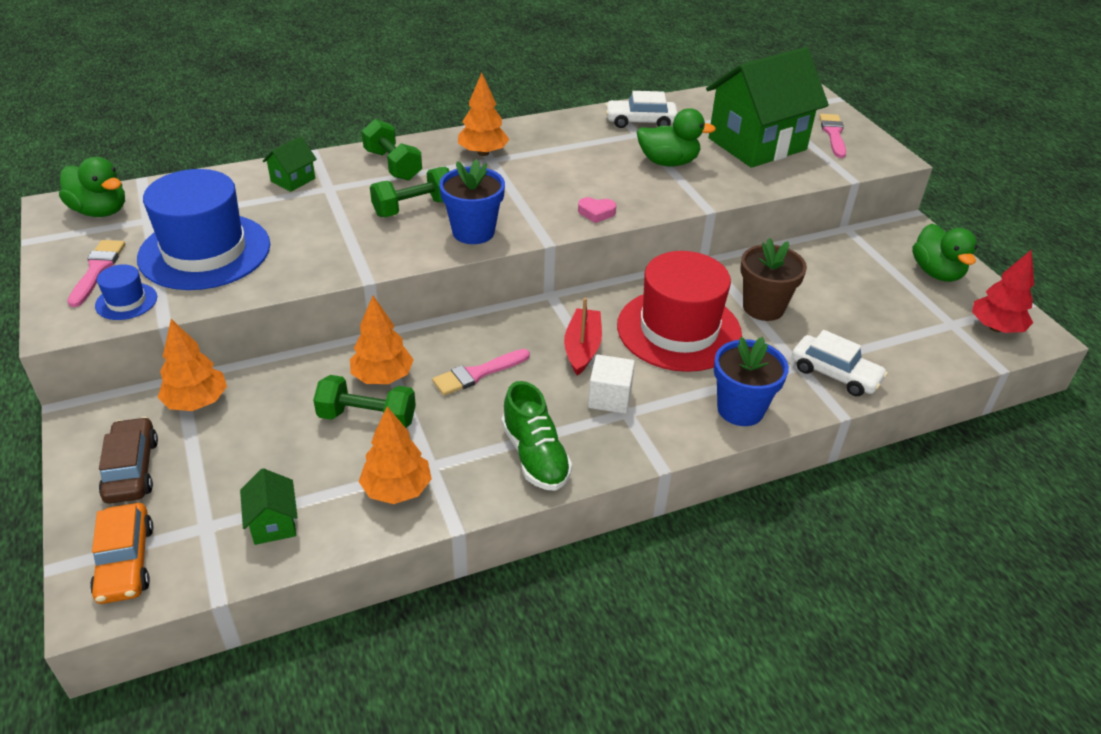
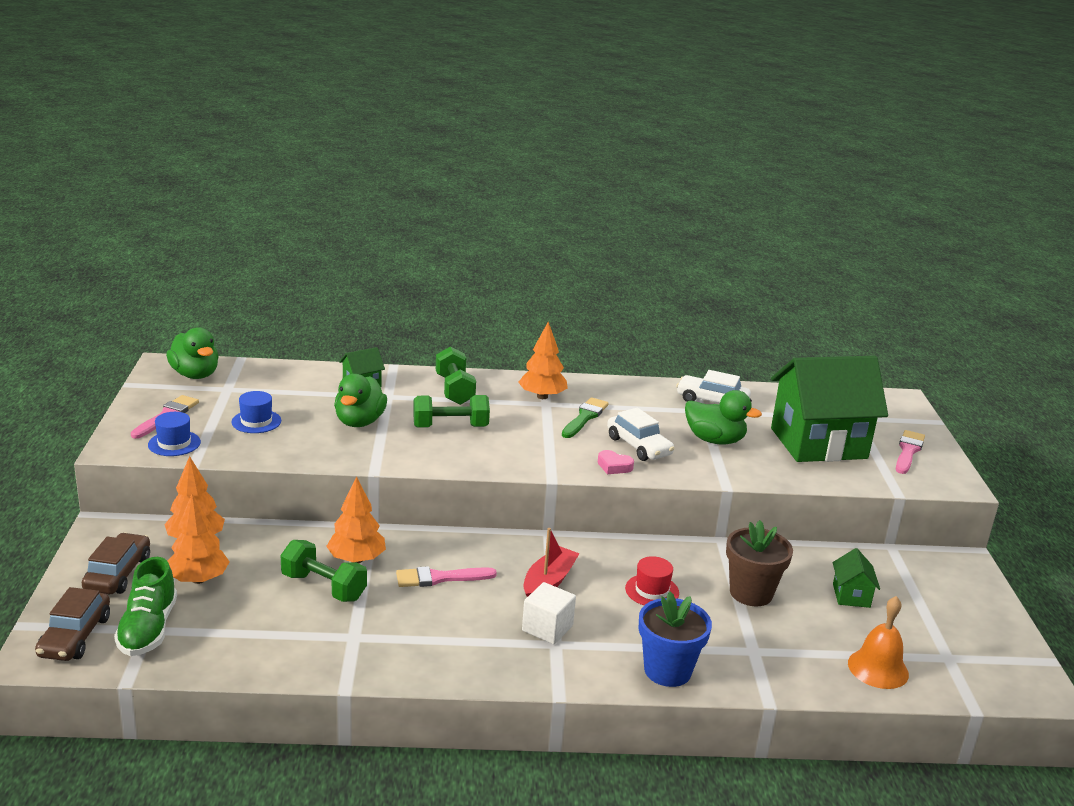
camera: 20 degrees right, 15 degrees down
(125, 562) = (75, 636): orange car -> brown car
(204, 251) = (256, 421): blue hat -> blue hat, size x0.43
(273, 523) = (201, 642): green house -> green house (851, 595)
(397, 489) = (314, 646): orange tree -> orange tree (198, 579)
(473, 232) = (490, 457): blue flower pot -> none
(535, 456) = (449, 654): green shoe -> green shoe (148, 629)
(537, 166) = (585, 417): none -> green brush
(679, 330) = (652, 591): red hat -> red hat, size x0.43
(835, 374) = (786, 667): white car -> white car (639, 446)
(906, 352) = (878, 668): none -> orange bell
(936, 272) = (964, 608): green duck -> green duck (359, 422)
(995, 328) = (996, 673): red tree -> none

